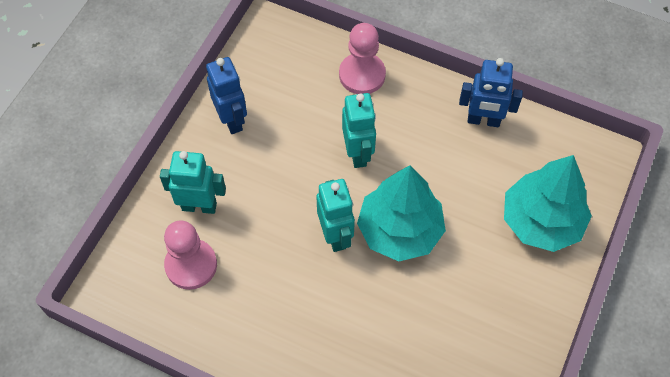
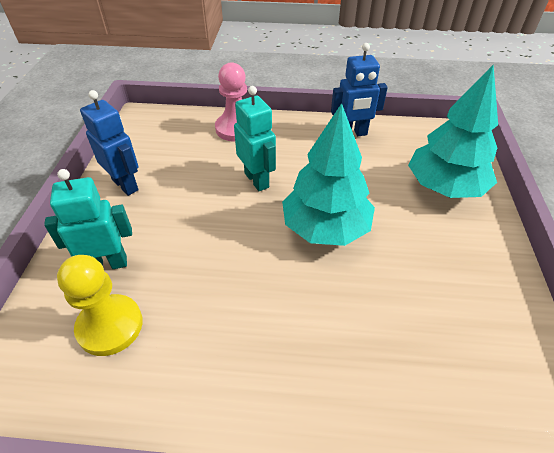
camera: 20 degrees left, 15 degrees down
(191, 265) = (110, 326): pink pawn -> yellow pawn
(336, 235) = (265, 250): turquoise robot -> none

